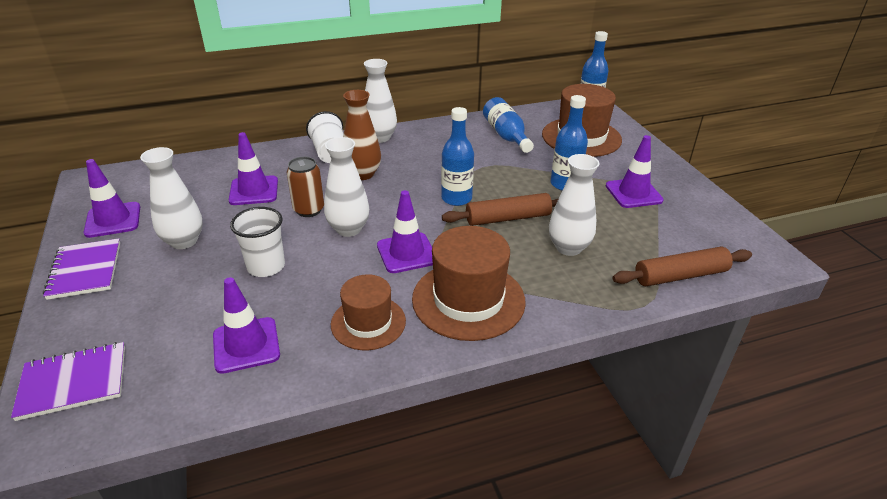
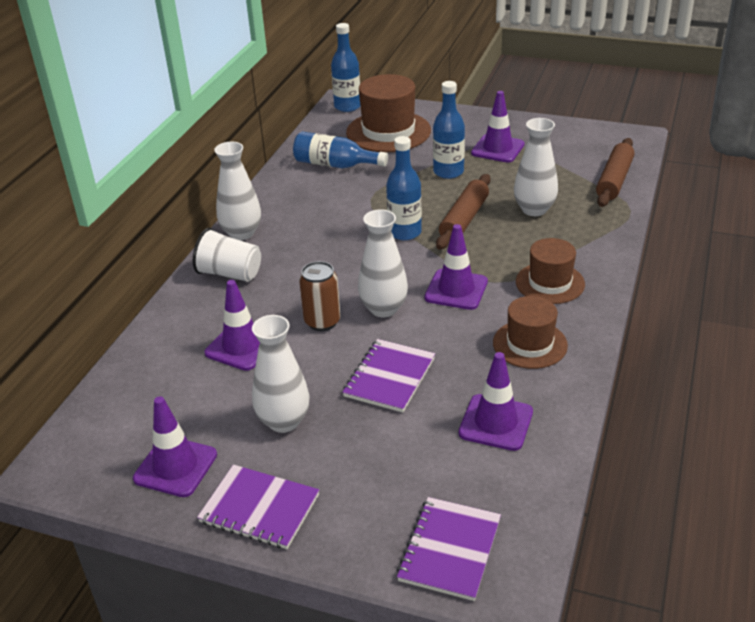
camera: 50 degrees left, 0 degrees up
(266, 266) = (389, 377): white cup -> purple notebook
(362, 174) = (298, 268): brown vase -> none
(468, 300) = (550, 283): brown hat -> brown hat, size x0.63

